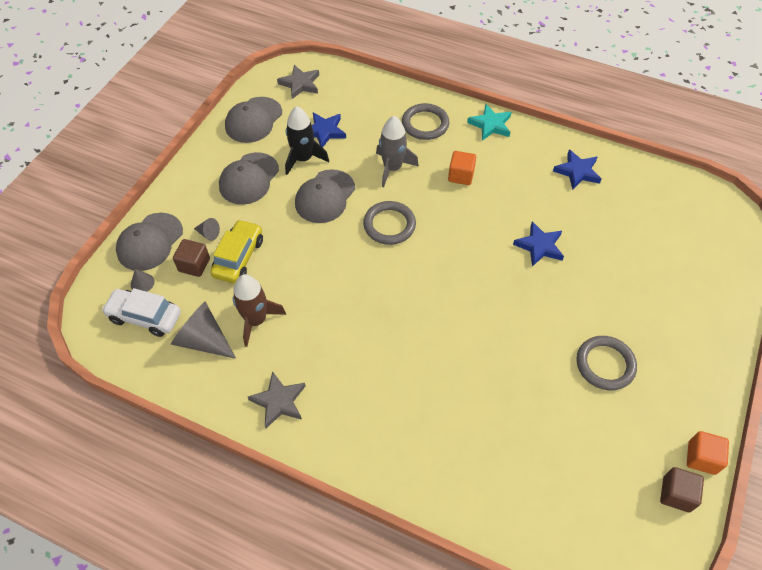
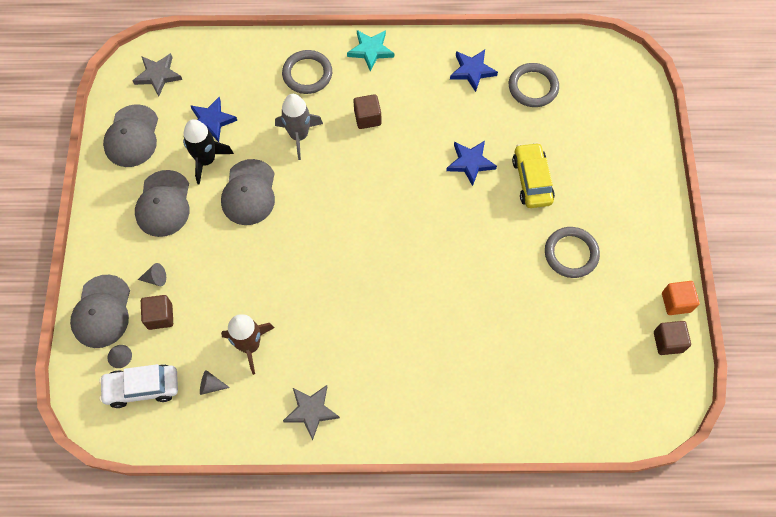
camera: 25 degrees left, 10 degrees up
(203, 340) = (211, 385): grey cone -> grey cone, size x0.47
(238, 257) = (199, 290): yellow car -> yellow car (531, 180)
(389, 225) = (325, 197): grey ring -> grey ring (533, 87)
(461, 176) = (367, 118): orange cube -> brown cube

